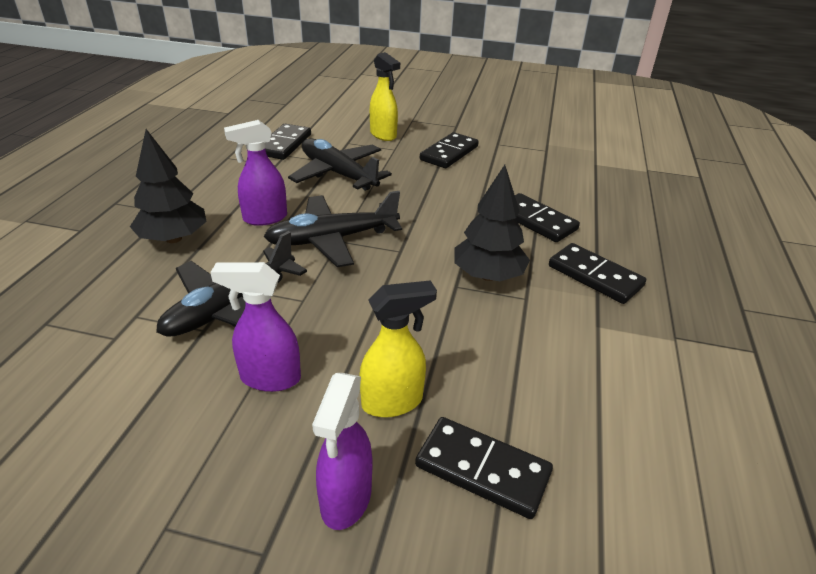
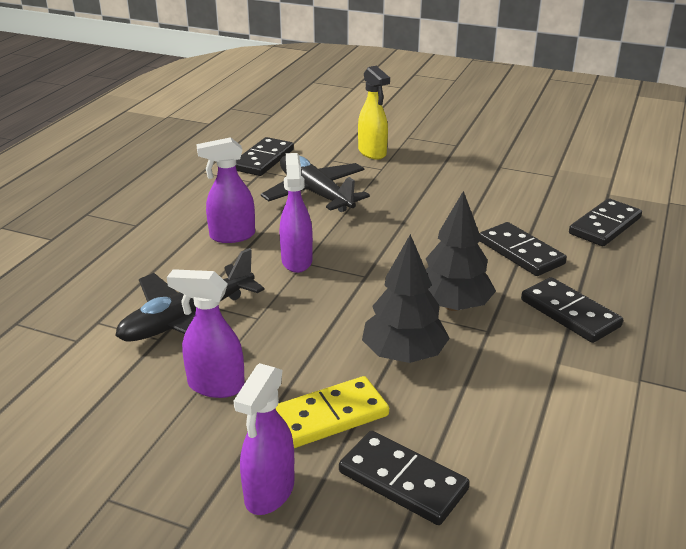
camera: 10 degrees right, 5 degrees down
(173, 238) = (139, 251): black tree -> black tree (403, 355)
(332, 239) = (297, 260): black plane -> purple spray bottle
(393, 402) = (329, 416): yellow spray bottle -> yellow domino
(449, 153) = (441, 175): black domino -> black domino (604, 226)

